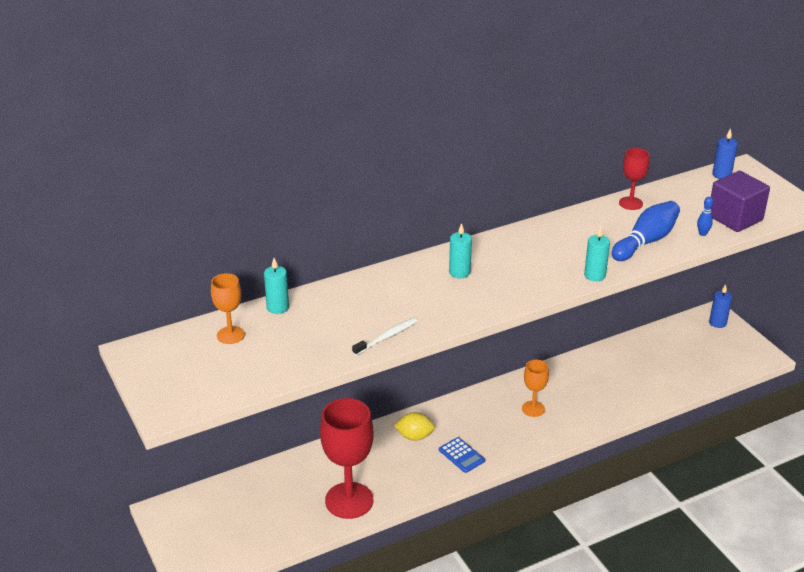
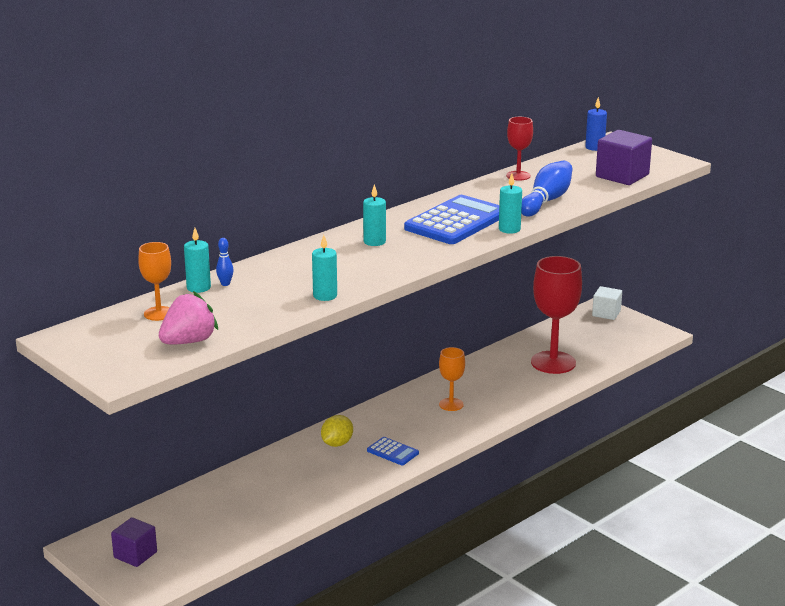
camera: 15 degrees left, 10 degrees down
(201, 530) = (135, 555): none -> purple cube
(243, 376) = (189, 342): none -> pink strawberry
(349, 500) = (289, 506): red goblet -> red goblet (553, 362)
(387, 337) = (325, 296): white toothbrush -> turquoise candle
(414, 436) = (337, 444): yellow lemon -> yellow lemon turned 45 degrees counterclockwise
(547, 257) = (456, 222): none -> blue calculator
(702, 234) = (597, 190): blue bowling pin -> blue bowling pin (225, 284)
(717, 323) = (606, 313): blue candle -> white cube

